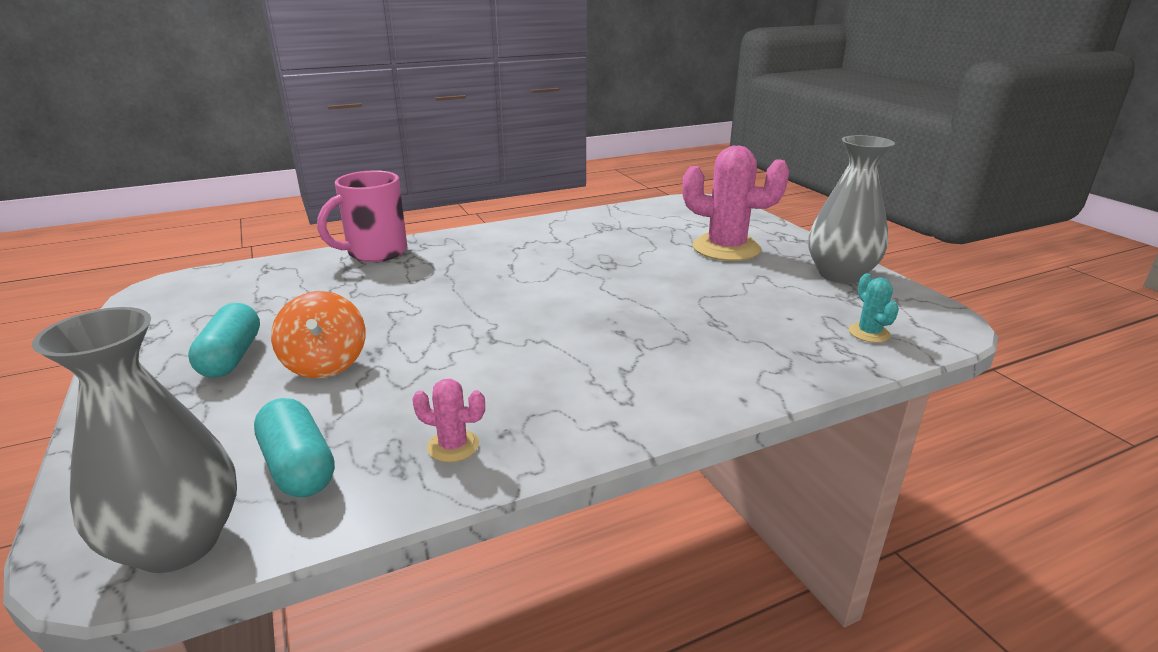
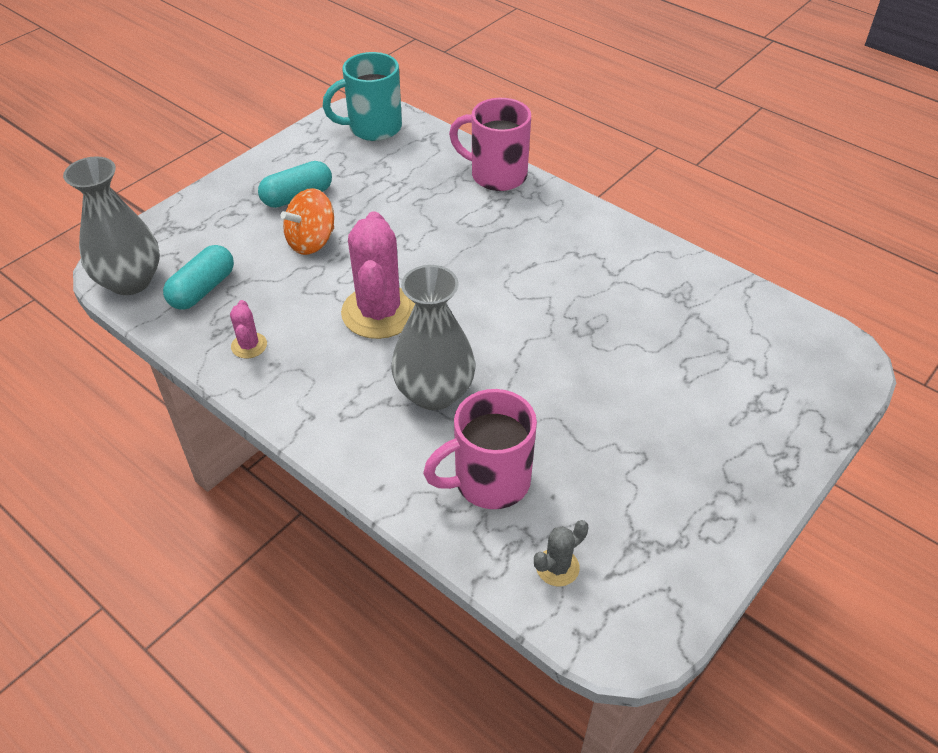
camera: 65 degrees right, 20 degrees up
(198, 290) = (372, 128): none -> turquoise mug
(726, 248) = (698, 409): pink cactus -> pink cactus (379, 312)
(761, 341) = (489, 481): none -> pink mug
(840, 275) = (698, 527): grey vase -> grey vase (434, 392)
(869, 333) = (557, 567): turquoise cactus -> grey cactus

